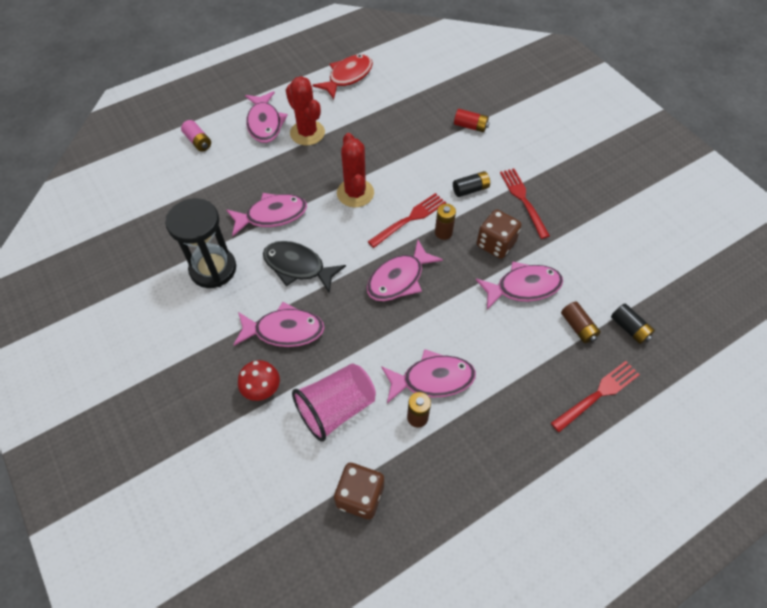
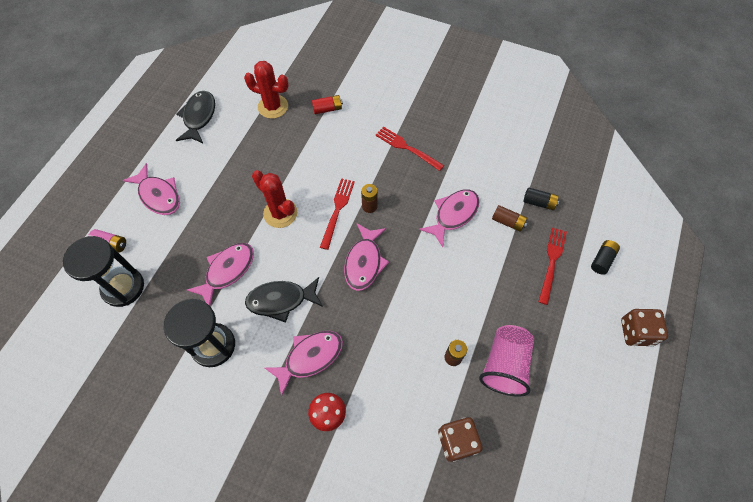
camera: 35 degrees left, 5 degrees up
(181, 180) = (123, 287): none -> black hourglass
(307, 133) = (202, 184): red cactus -> red cactus (273, 107)
(336, 408) = (393, 390): pink cup -> pink cup (504, 365)
(348, 77) = (199, 117): red fish -> black fish
(432, 379) = (443, 323): pink fish -> none
(470, 189) = (364, 160): black battery -> black battery (602, 260)
(495, 244) = (412, 193): brown dice -> brown dice (636, 332)

